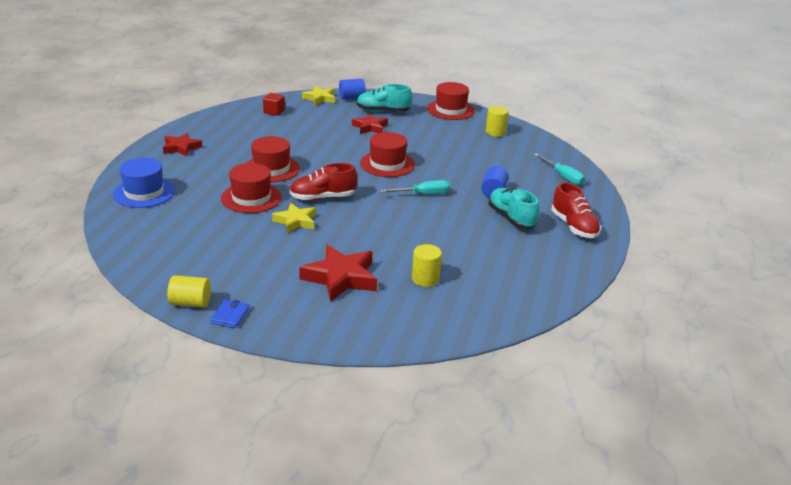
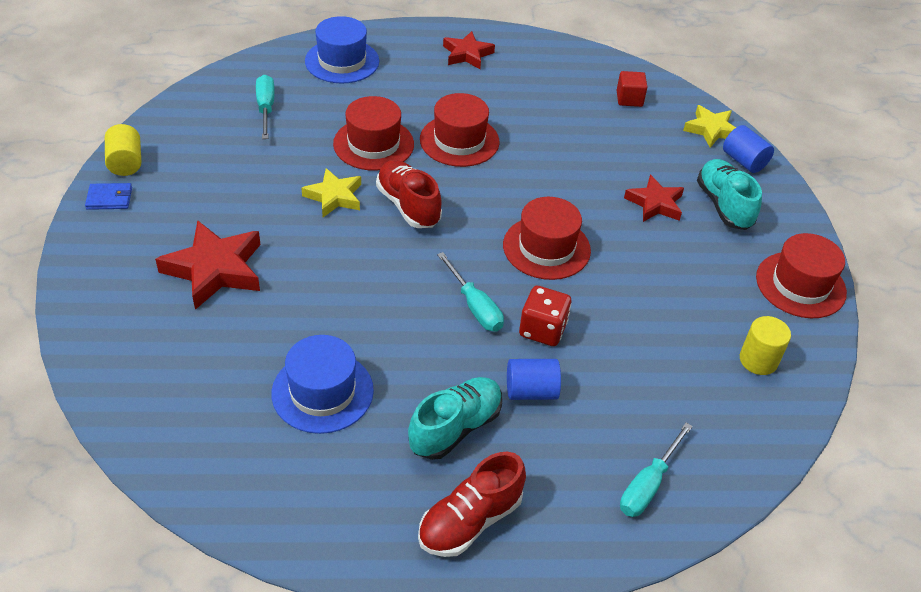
camera: 70 degrees right, 15 degrees up
(174, 232) = (266, 108): none -> turquoise screwdriver
(425, 279) = (239, 353): yellow cylinder -> none
(450, 179) = (542, 330): none -> red dice
(470, 254) = (322, 392): none -> blue hat

